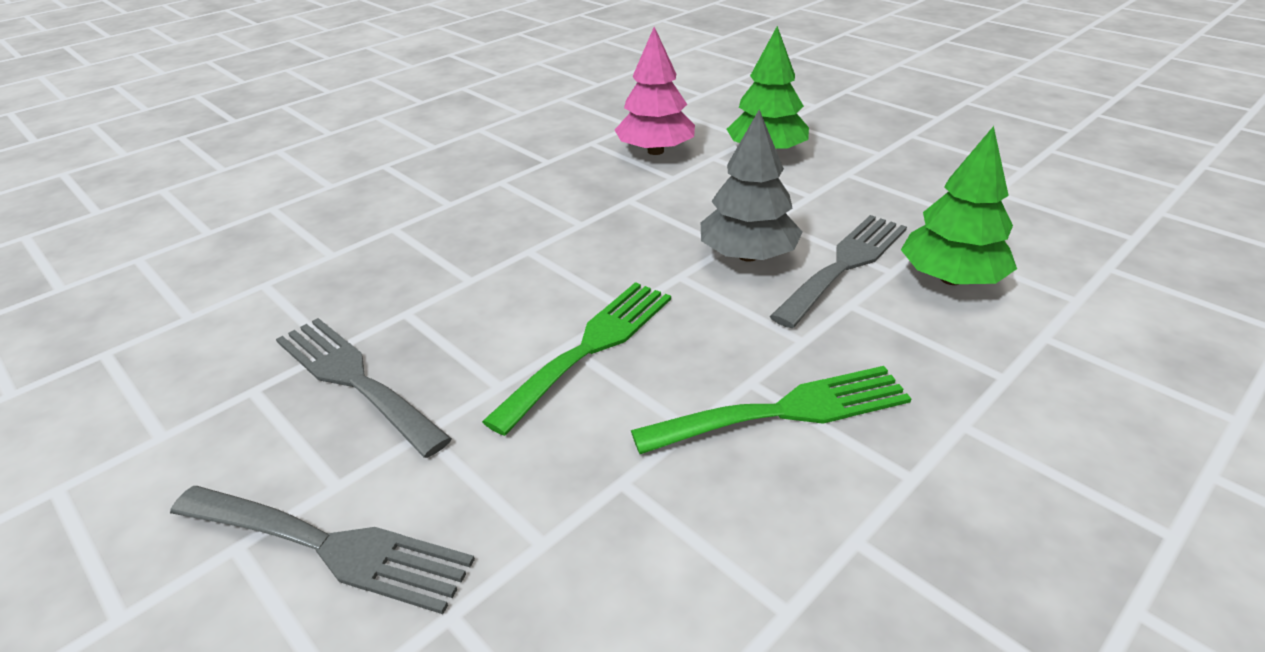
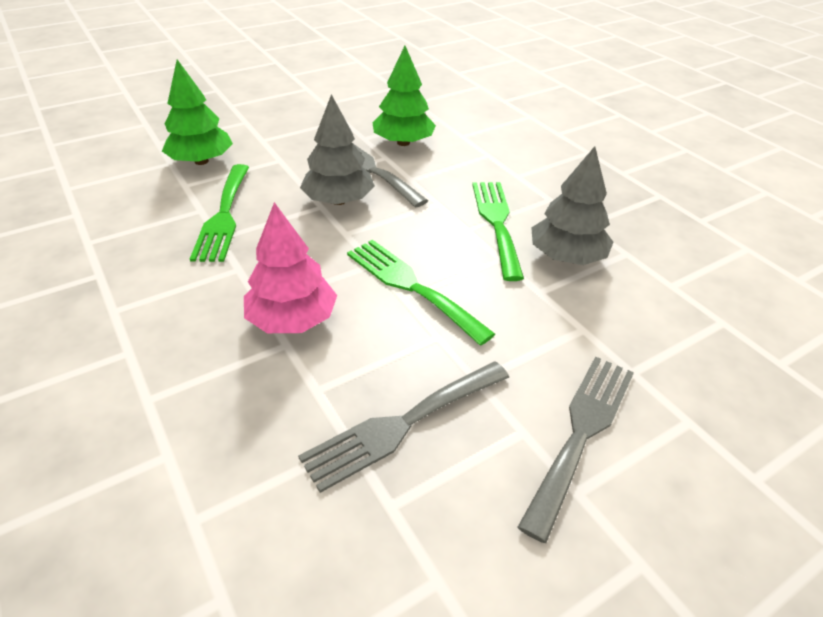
camera: 80 degrees left, 5 degrees up
(655, 151) = (145, 210): pink tree -> pink tree (292, 319)
(669, 192) = (224, 216): none -> green fork
(731, 511) = (566, 256): none -> grey tree

